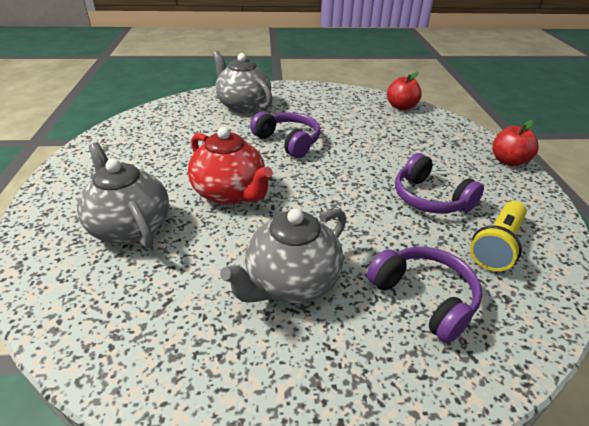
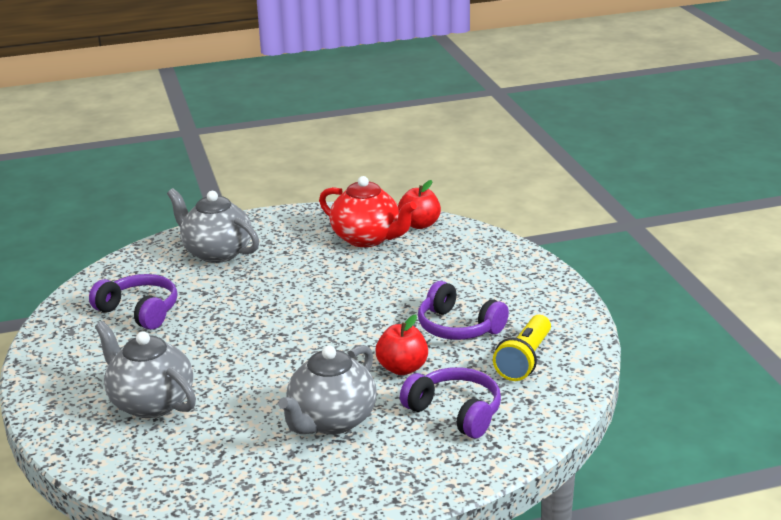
camera: 10 degrees left, 10 degrees down
(230, 193) = (242, 355): red teapot -> red teapot (367, 238)
(288, 141) = (289, 290): purple headphones -> purple headphones (139, 311)
(508, 161) = (545, 274): red apple -> red apple (402, 368)

